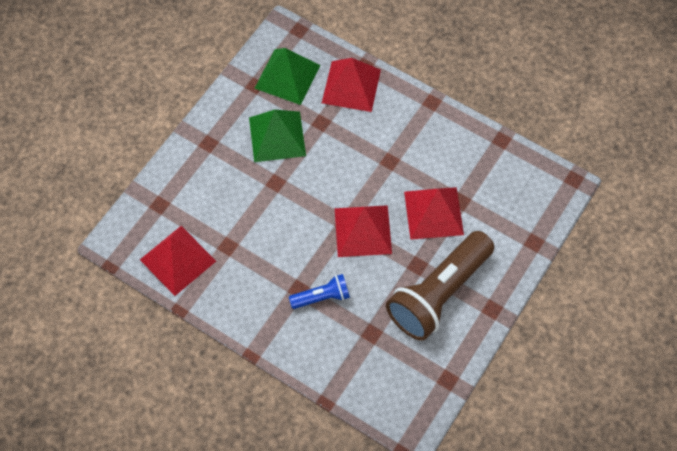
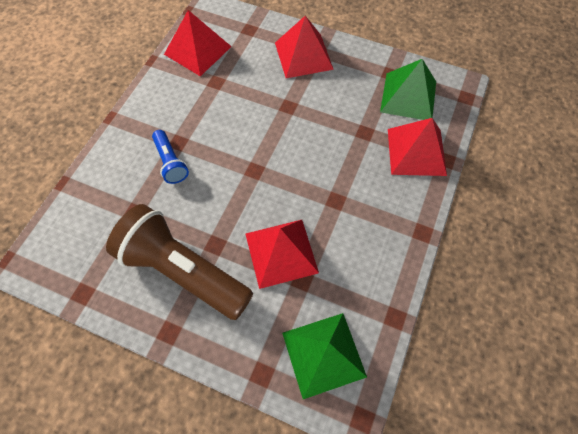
camera: 80 degrees right, 0 degrees up
(277, 136) = (338, 99): green pyramid -> green pyramid (323, 354)
(362, 231) = (248, 187): red pyramid -> red pyramid (303, 55)

